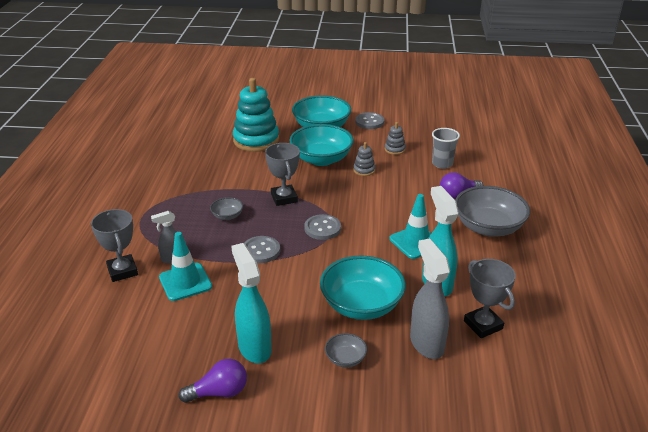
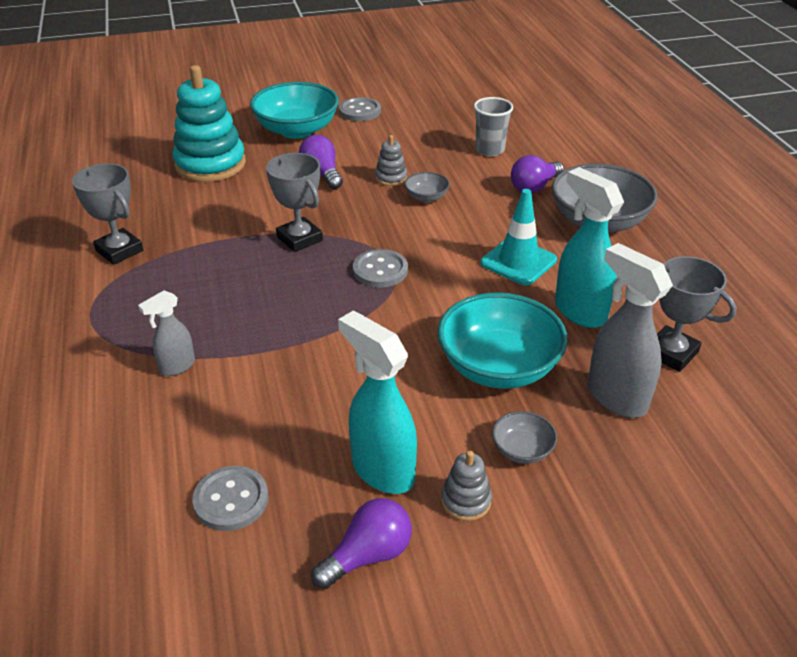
camera: 20 degrees left, 5 degrees up
(122, 271) = (104, 406): grey trophy -> grey trophy (119, 250)
(185, 282) = (218, 398): turquoise traffic cone -> none
(227, 216) = (228, 283): grey bowl -> grey bowl (426, 197)
(261, 251) = (309, 323): grey button -> grey button (231, 500)
(321, 159) = (322, 174): turquoise bowl -> purple light bulb
(394, 149) = (416, 142): grey stacking toy -> grey stacking toy (466, 501)

